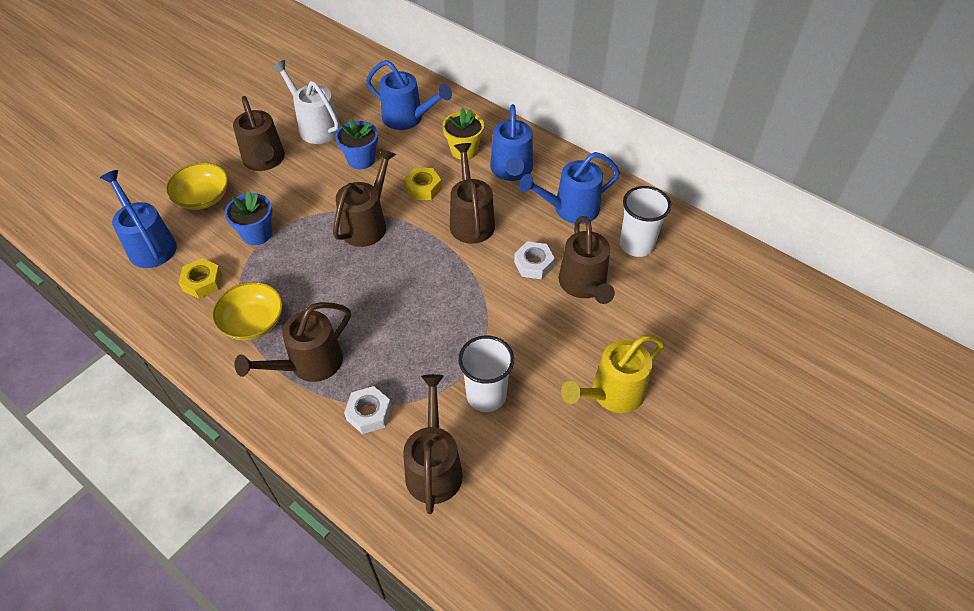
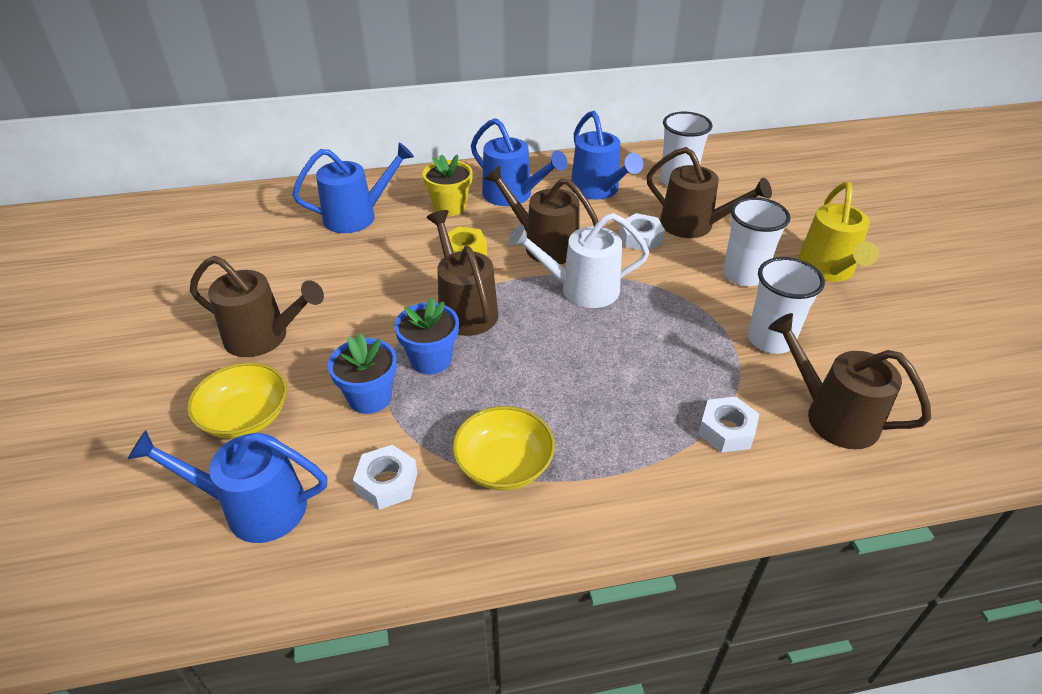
camera: 50 degrees left, 10 degrees down
(202, 282) = (387, 483): yellow nut -> white nut
(309, 364) = (615, 446): brown watering can -> none
(315, 126) = (271, 277): white watering can -> white watering can (580, 289)
(361, 160) = (369, 270): blue flower pot -> blue flower pot (431, 359)
(550, 345) = (743, 275): none -> white cup
(570, 209) = (598, 190): blue watering can -> blue watering can turned 45 degrees counterclockwise

